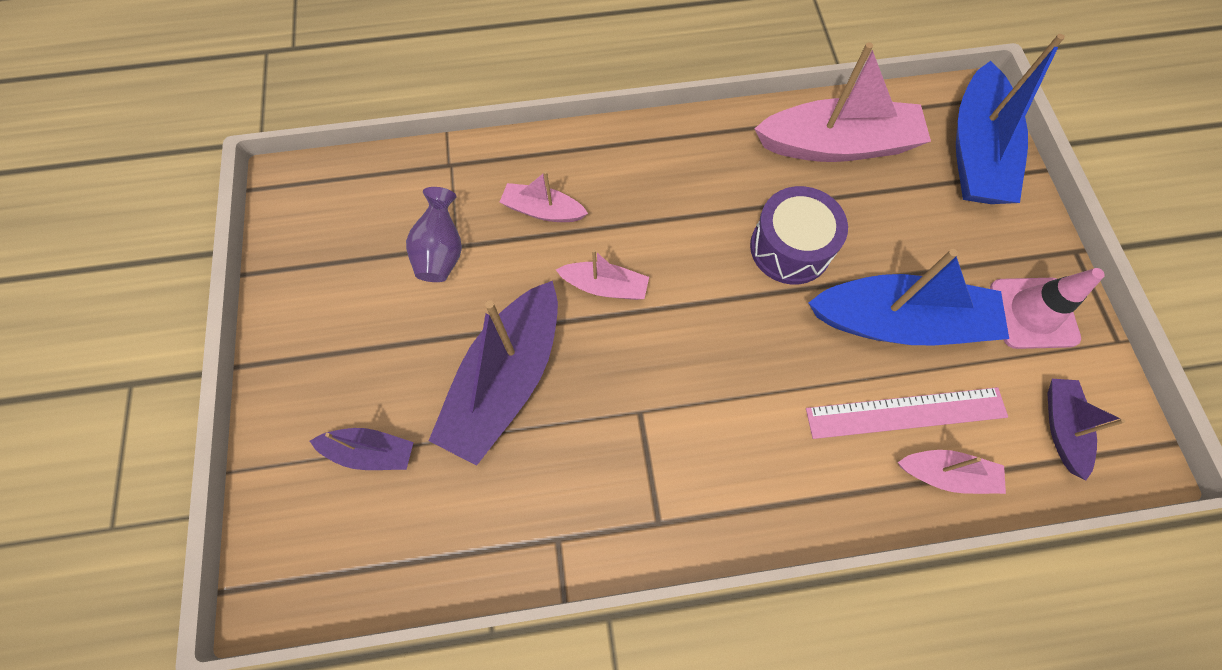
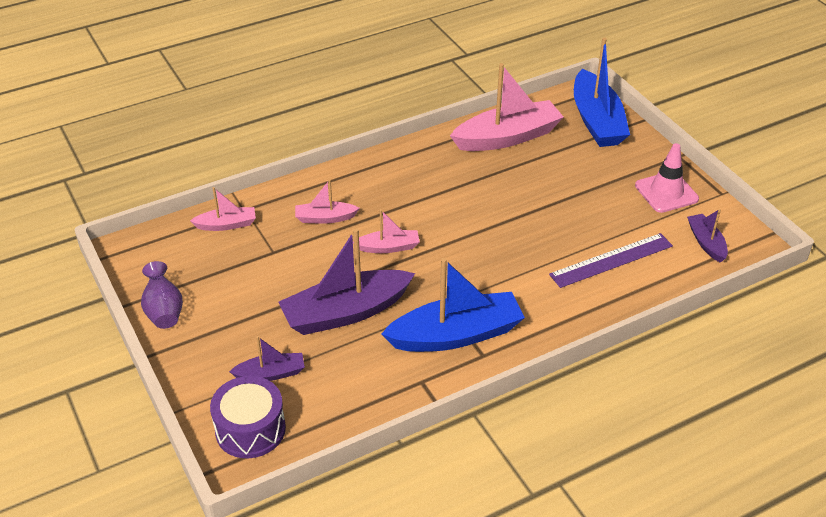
camera: 20 degrees left, 25 degrees down
(441, 252) = (264, 257): purple vase -> purple vase (164, 311)
(506, 381) = (345, 312): purple boat -> purple boat turned 60 degrees clockwise
(790, 248) = (501, 197): purple drum -> purple drum (250, 429)
(900, 322) = (588, 217): blue boat -> blue boat (456, 335)
(906, 413) = (611, 260): pink ruler -> purple ruler
(946, 474) = (648, 283): pink boat -> pink boat (226, 224)

